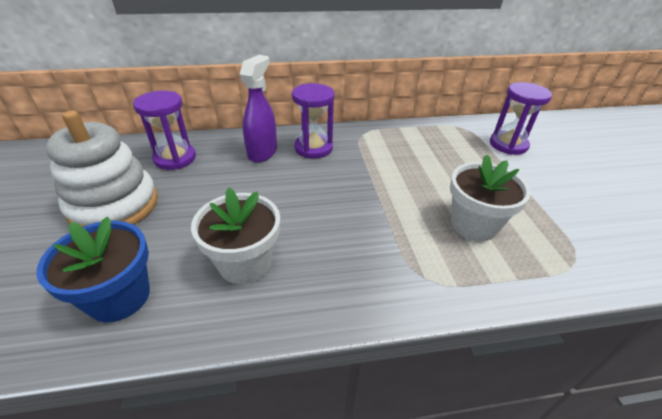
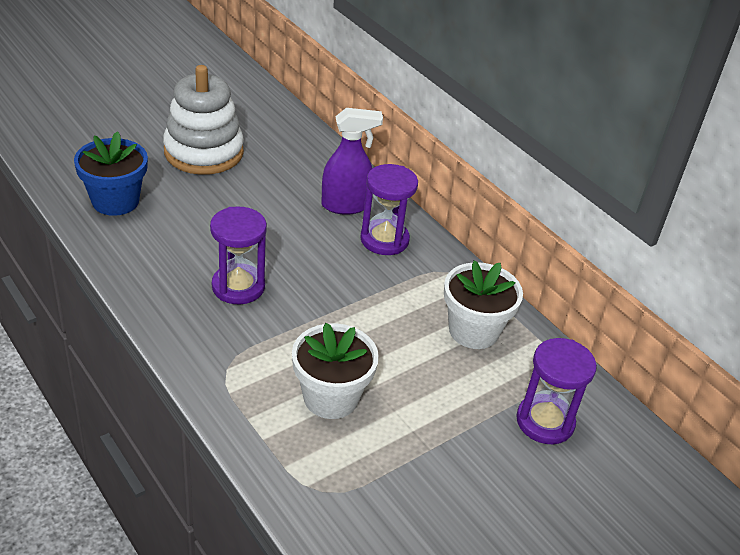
camera: 60 degrees right, 0 degrees up
(175, 158) = (291, 154): purple hourglass -> purple hourglass (238, 286)
(245, 263) = (182, 250): white flower pot -> white flower pot (473, 330)

